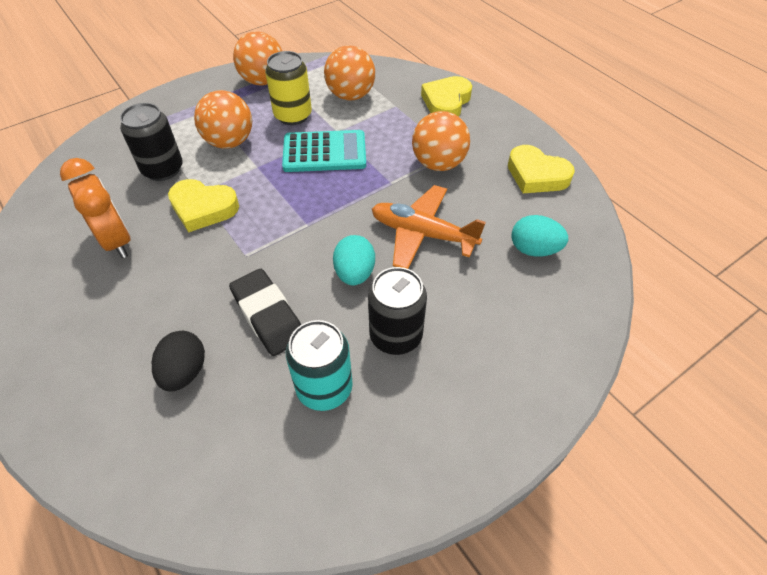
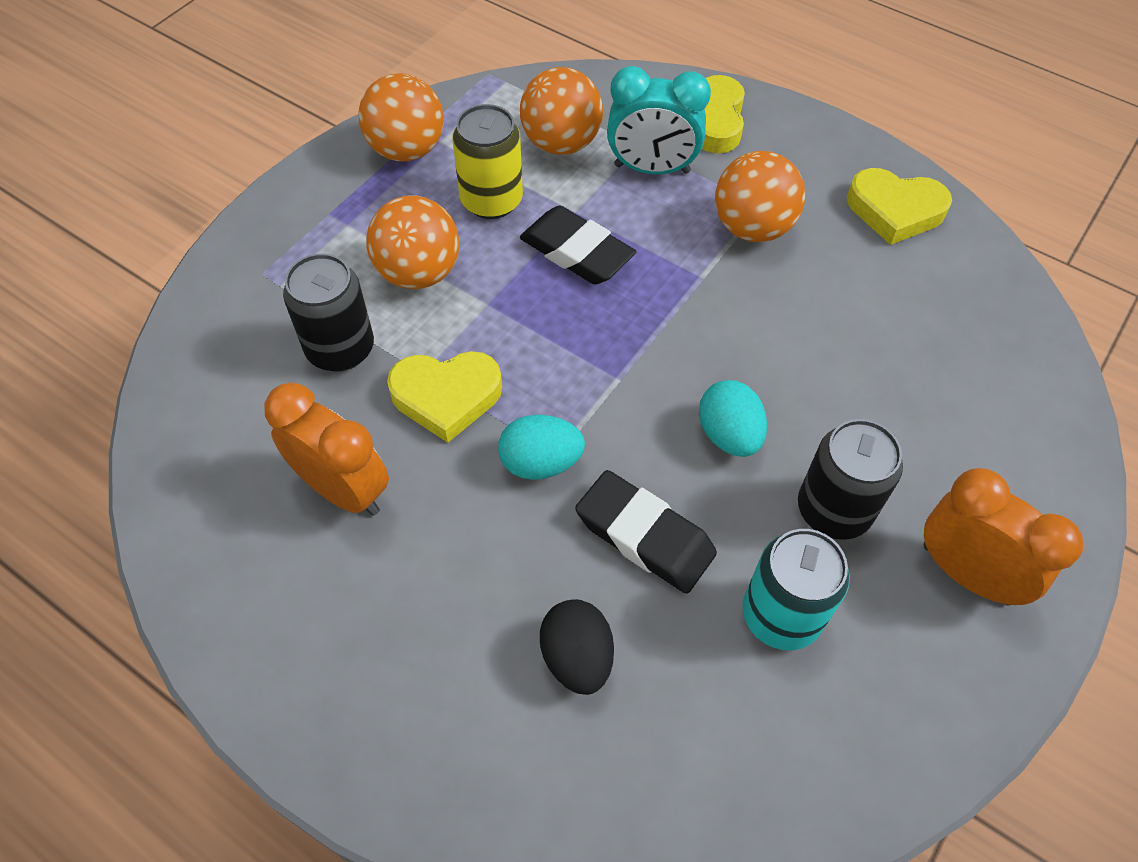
camera: 20 degrees left, 5 degrees up
(324, 152) = (576, 252): turquoise calculator -> black eraser
(396, 119) = (652, 169): none -> turquoise clock
(422, 234) = (789, 347): orange plane -> none
(463, 402) = (966, 573): none -> orange clock
(534, 249) = (946, 327): turquoise egg -> turquoise egg (540, 463)

